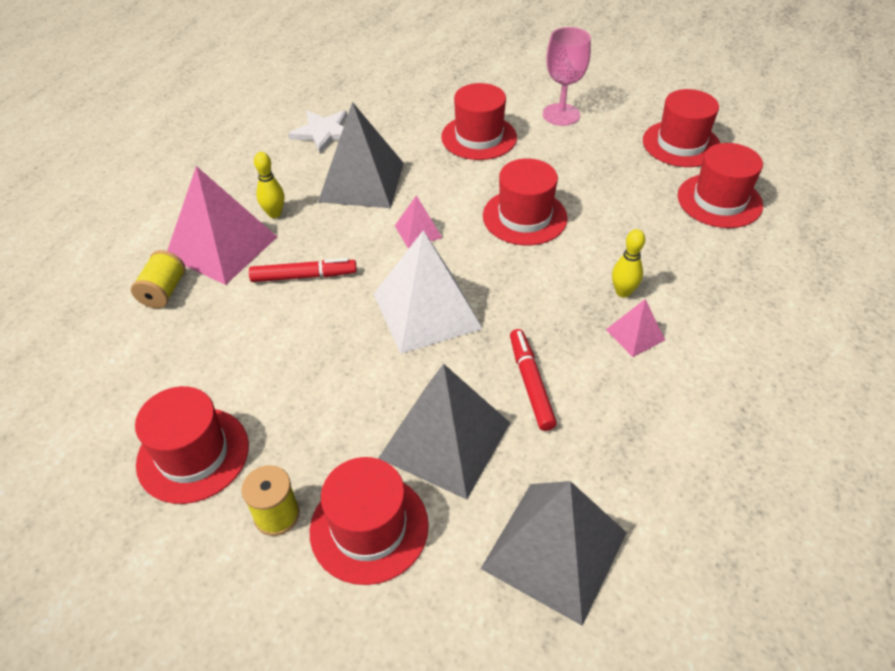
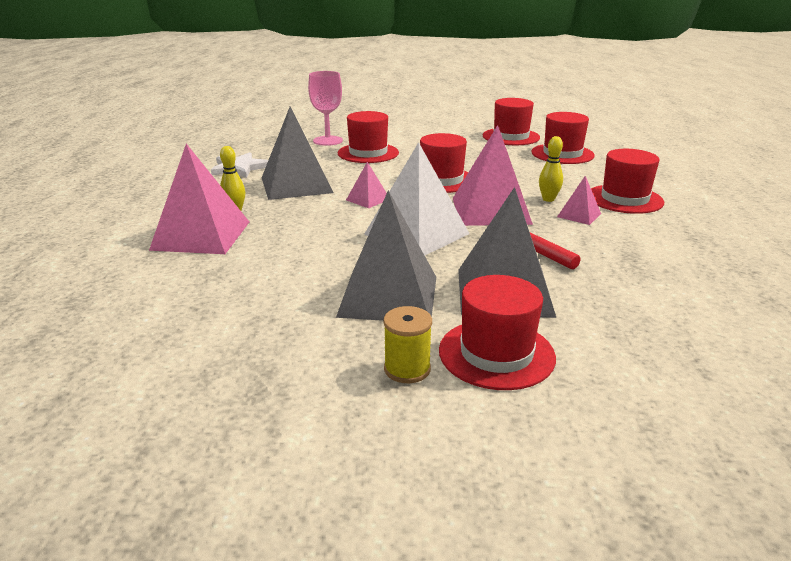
camera: 25 degrees left, 20 degrees down
(164, 291) = (166, 269): yellow spool -> none
(193, 454) = (288, 355): red hat -> red hat (624, 199)
(304, 276) = (294, 236): red marker -> none
(537, 294) = (490, 211): none -> pink pyramid
(555, 550) = (651, 325): grey pyramid -> grey pyramid (389, 296)
(561, 114) = (417, 136): pink goblet -> pink goblet (328, 141)

